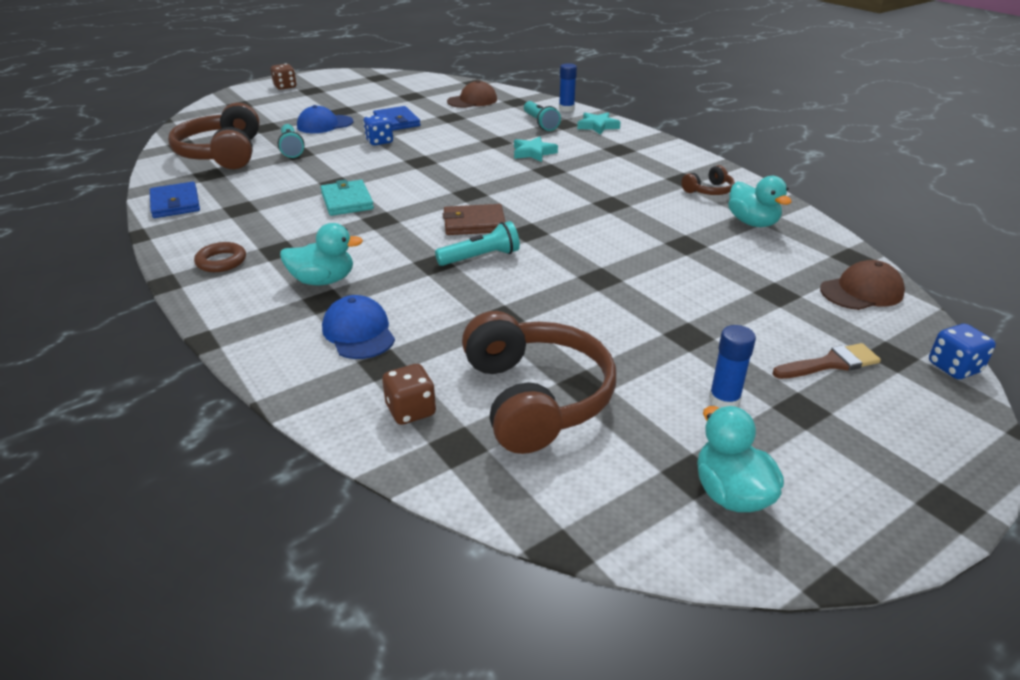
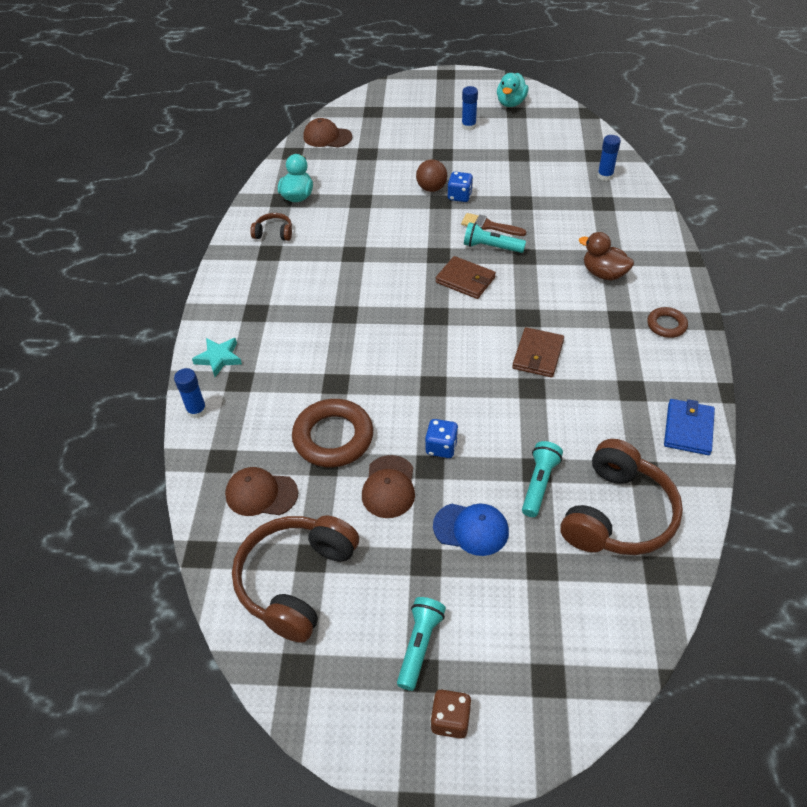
camera: 140 degrees left, 15 degrees up
(323, 280) = (603, 273): turquoise duck -> brown duck
(347, 201) = (538, 355): turquoise wallet -> brown wallet
(359, 332) = (604, 226): blue cap -> none
(396, 122) = (389, 487): blue wallet -> brown cap
(411, 410) = (605, 176): brown dice -> blue glue stick
(460, 125) = (333, 437): none -> brown ring
(533, 153) = (327, 345): turquoise star -> none
(535, 398) = (545, 158): brown headphones -> brown headphones (296, 581)
(540, 123) = (258, 394): turquoise flashlight -> turquoise flashlight (419, 645)
(632, 287) = (431, 188): none -> brown ball
(830, 363) = (403, 119): brown brush -> brown brush (489, 226)
(954, 367) = (359, 98): blue dice -> blue dice (459, 196)

